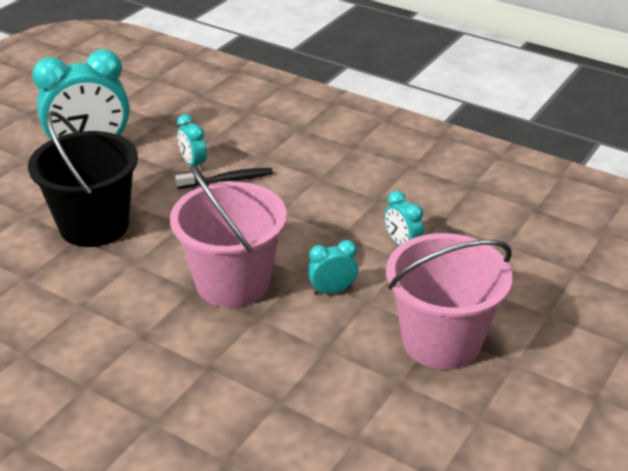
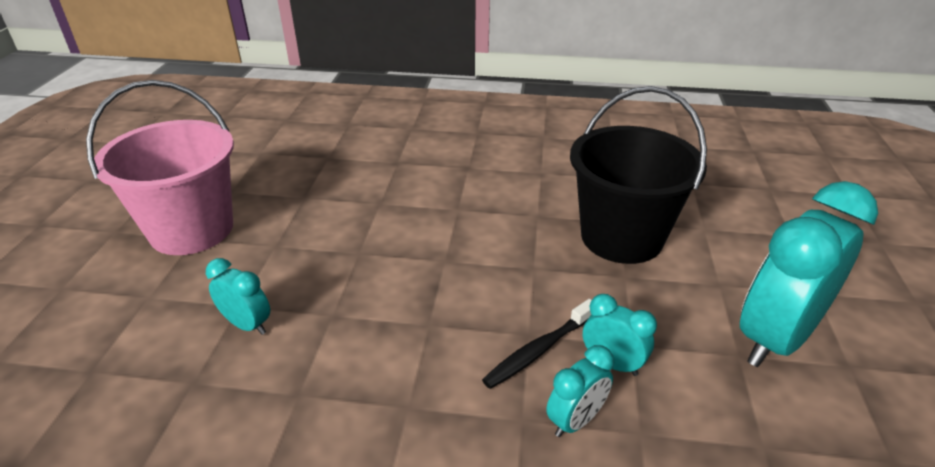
camera: 155 degrees right, 0 degrees up
(232, 283) = (425, 224): pink bucket -> none
(332, 291) = (318, 245): turquoise clock -> turquoise clock (575, 420)

